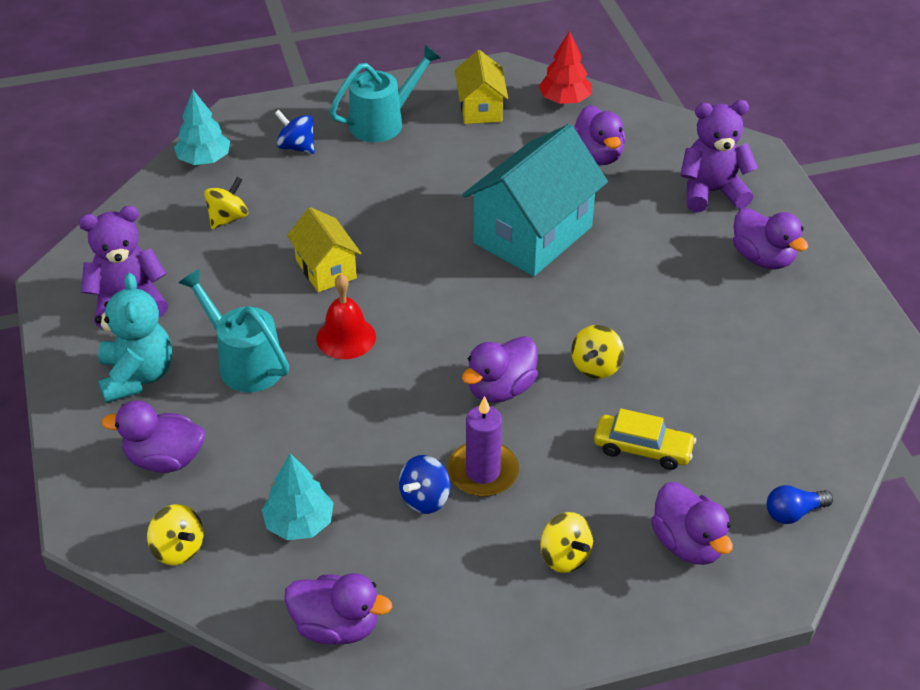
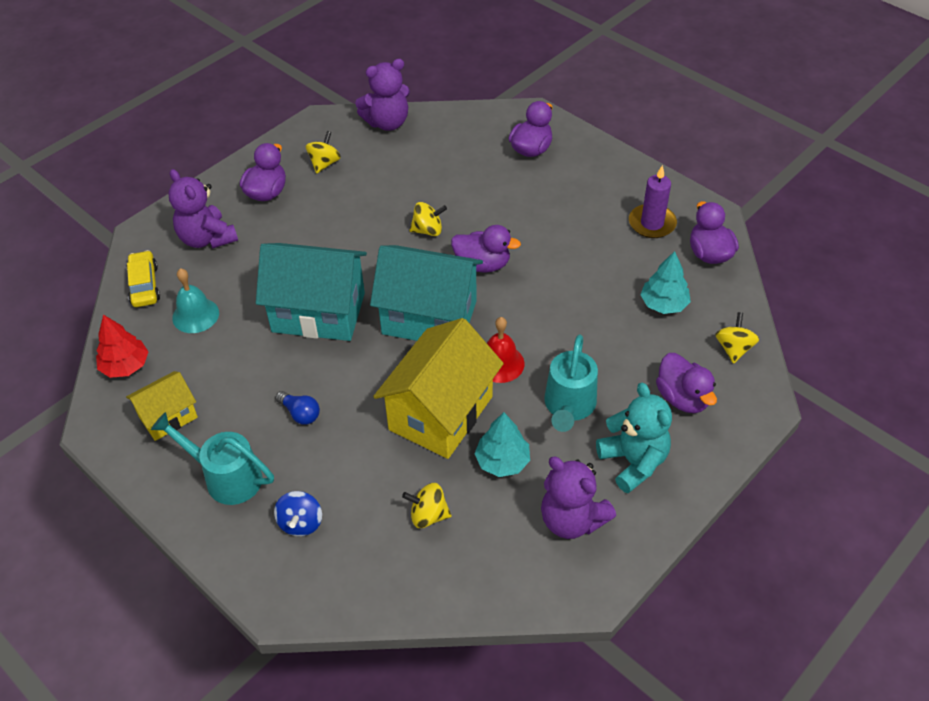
camera: 120 degrees left, 5 degrees up
(137, 376) = (633, 462): turquoise teddy bear -> turquoise teddy bear turned 105 degrees clockwise
(204, 159) = (363, 587): turquoise tree -> turquoise tree (502, 461)
(326, 269) = (441, 413): yellow house -> yellow house, size x1.85
(425, 498) = (595, 259): blue spinning top -> none
(456, 311) = (429, 317): none -> turquoise house
(483, 472) = (554, 244): purple candle -> purple candle (652, 223)
(565, 556) = (581, 188): yellow spinning top -> yellow spinning top (324, 163)
(597, 155) = (195, 315): purple duck -> turquoise bell
(643, 449) = (479, 187): yellow car -> yellow car (144, 285)
(793, 513) = (477, 121): blue light bulb -> blue light bulb (300, 413)
(845, 414) = (387, 122): none -> purple teddy bear

